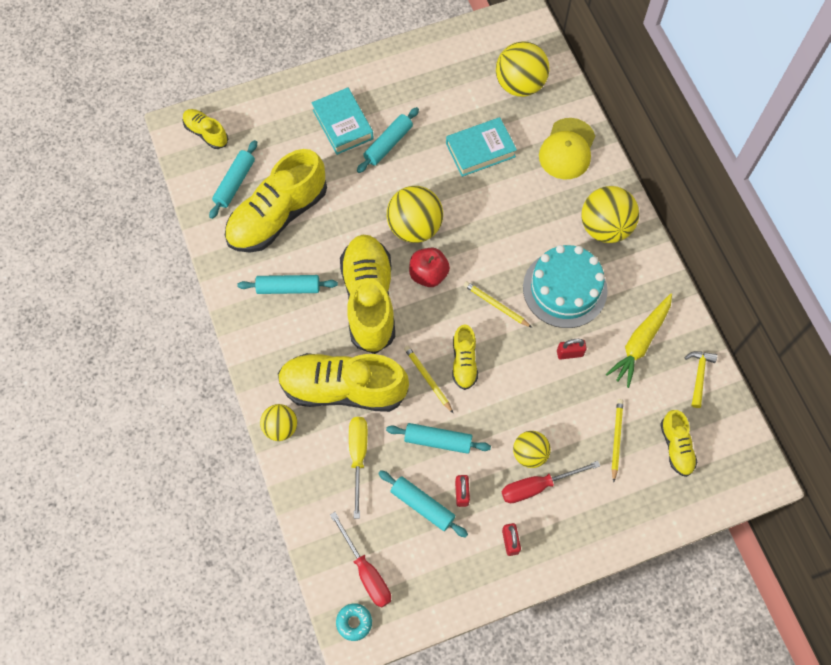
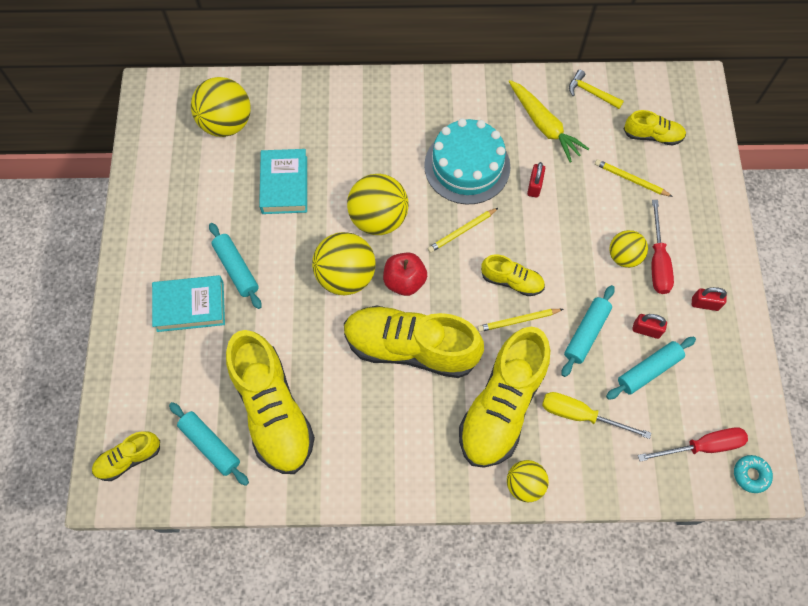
camera: 70 degrees left, 0 degrees up
(288, 288) = (365, 426): turquoise rolling pin -> none
(567, 149) = (319, 109): yellow cap -> none
(605, 227) = (416, 109): yellow ball -> yellow ball (378, 218)

